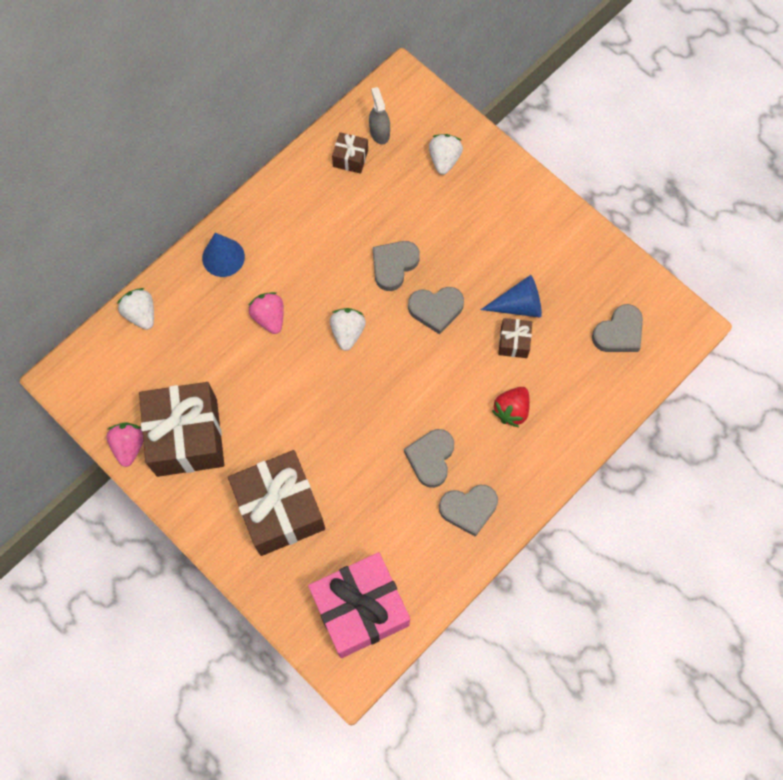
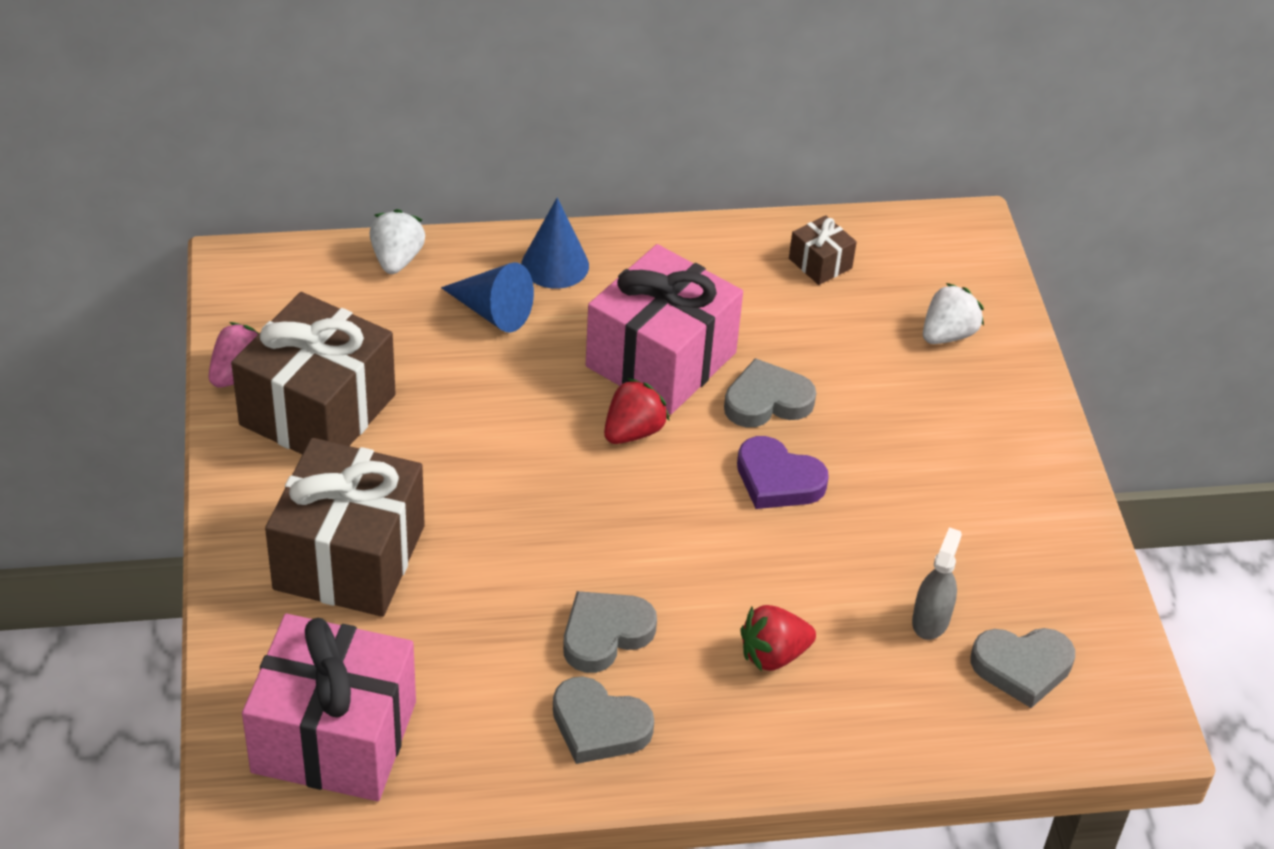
camera: 35 degrees right, 25 degrees down
(269, 317) = (548, 356): pink strawberry -> none
(324, 278) = (661, 359): none -> pink gift
(347, 332) = (633, 431): white strawberry -> red strawberry
(379, 132) = (886, 259): grey spray bottle -> grey spray bottle (930, 620)
(436, 309) = (778, 480): grey heart -> purple heart
(514, 342) = (853, 582): brown gift -> none
(518, 305) = (900, 546): blue cone -> blue cone (492, 312)

